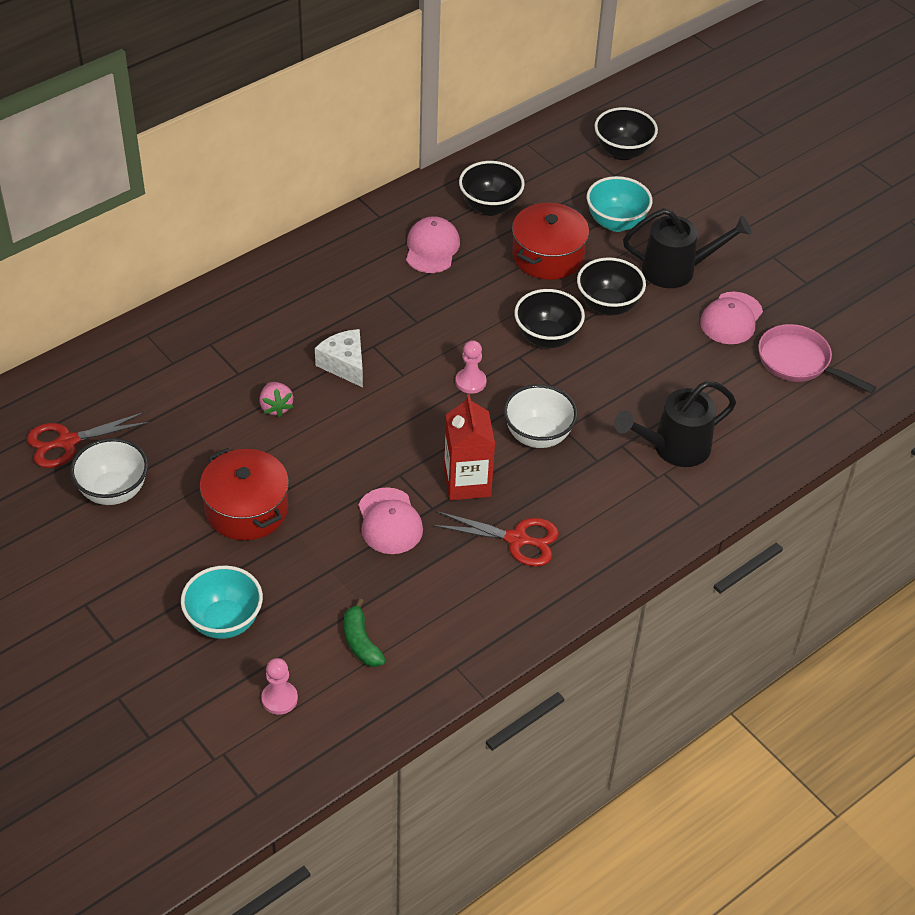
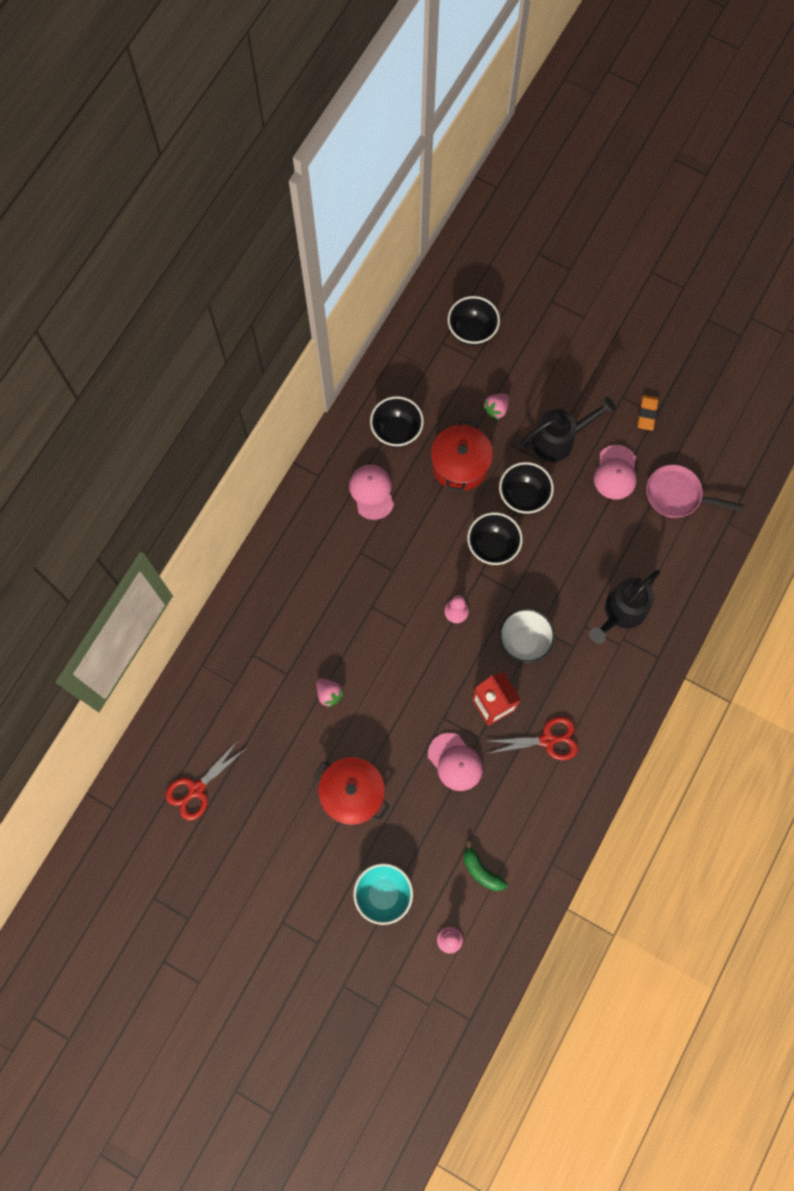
camera: 20 degrees left, 25 degrees up
(113, 491) = (252, 818): white bowl -> none
(344, 364) = (359, 633): white cheese -> none
(616, 222) = (496, 409): turquoise bowl -> pink strawberry
(795, 279) = (647, 414): none -> orange eraser

